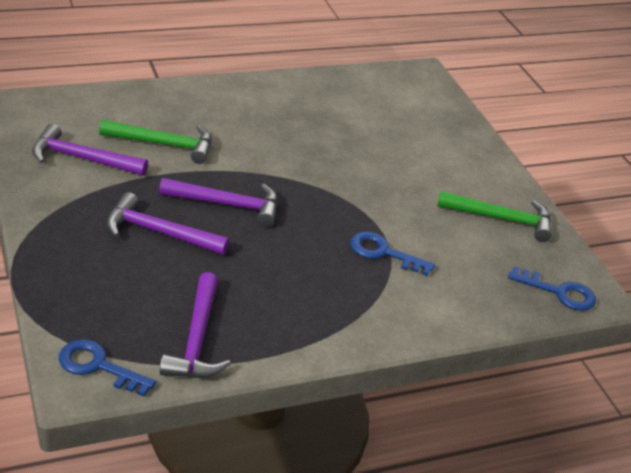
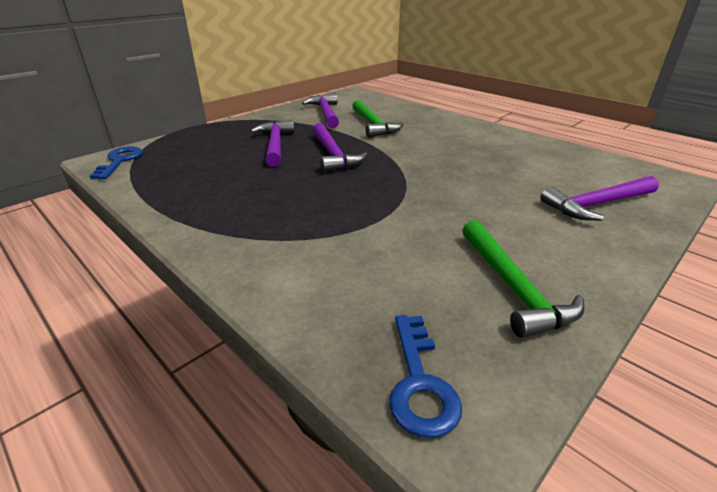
camera: 70 degrees right, 5 degrees down
(197, 339) = (163, 180): purple hammer -> purple hammer (596, 204)
(384, 253) = (348, 226): blue key -> none

